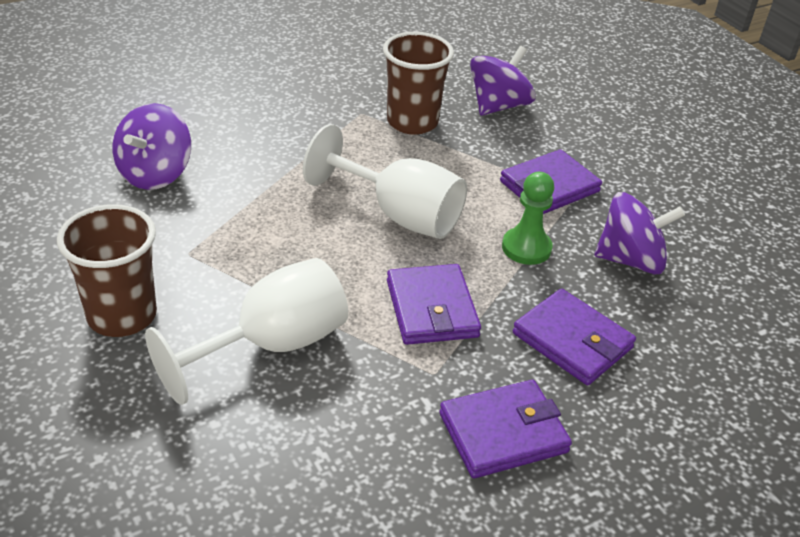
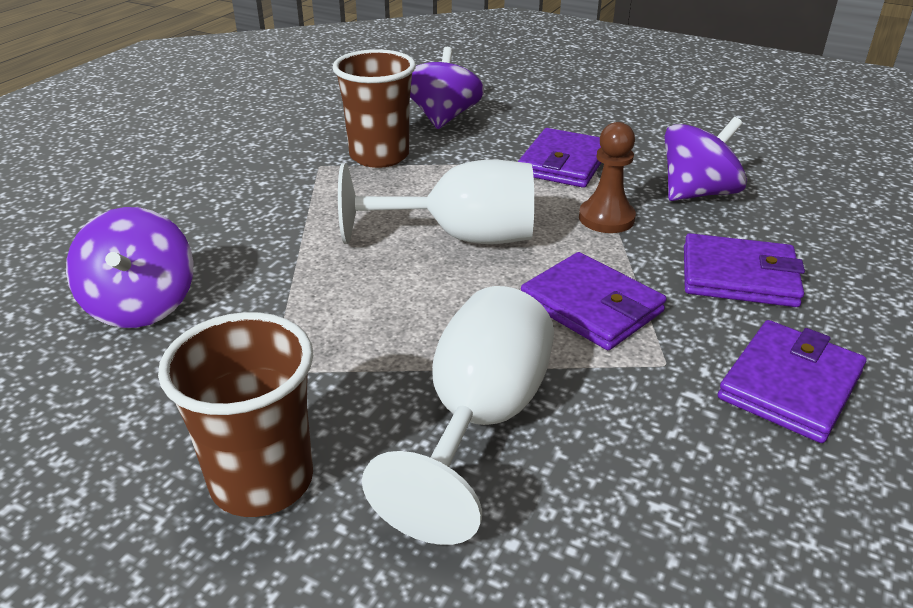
camera: 30 degrees left, 5 degrees down
(526, 248) = (606, 218): green pawn -> brown pawn

